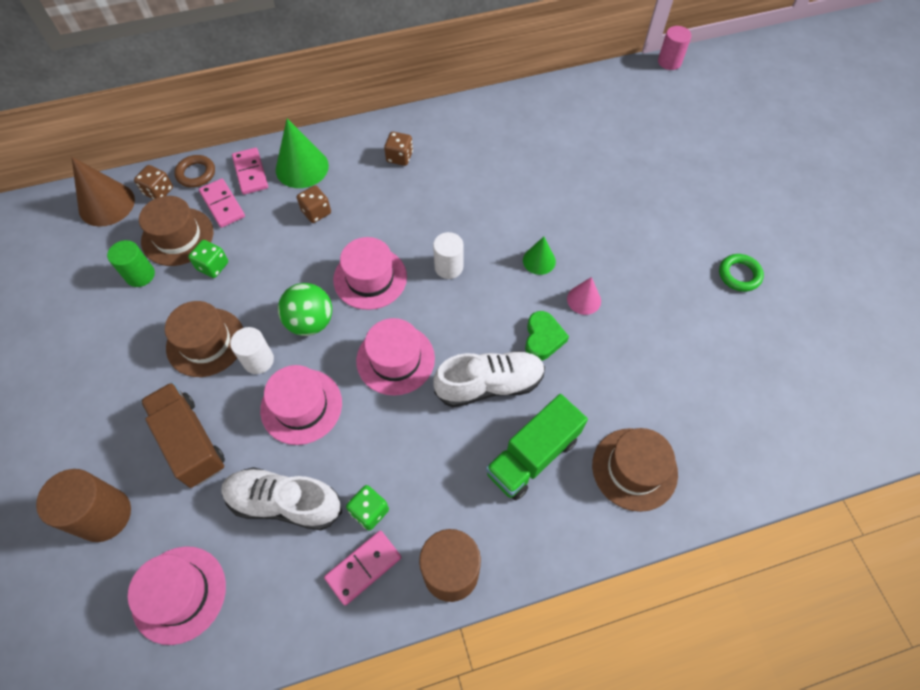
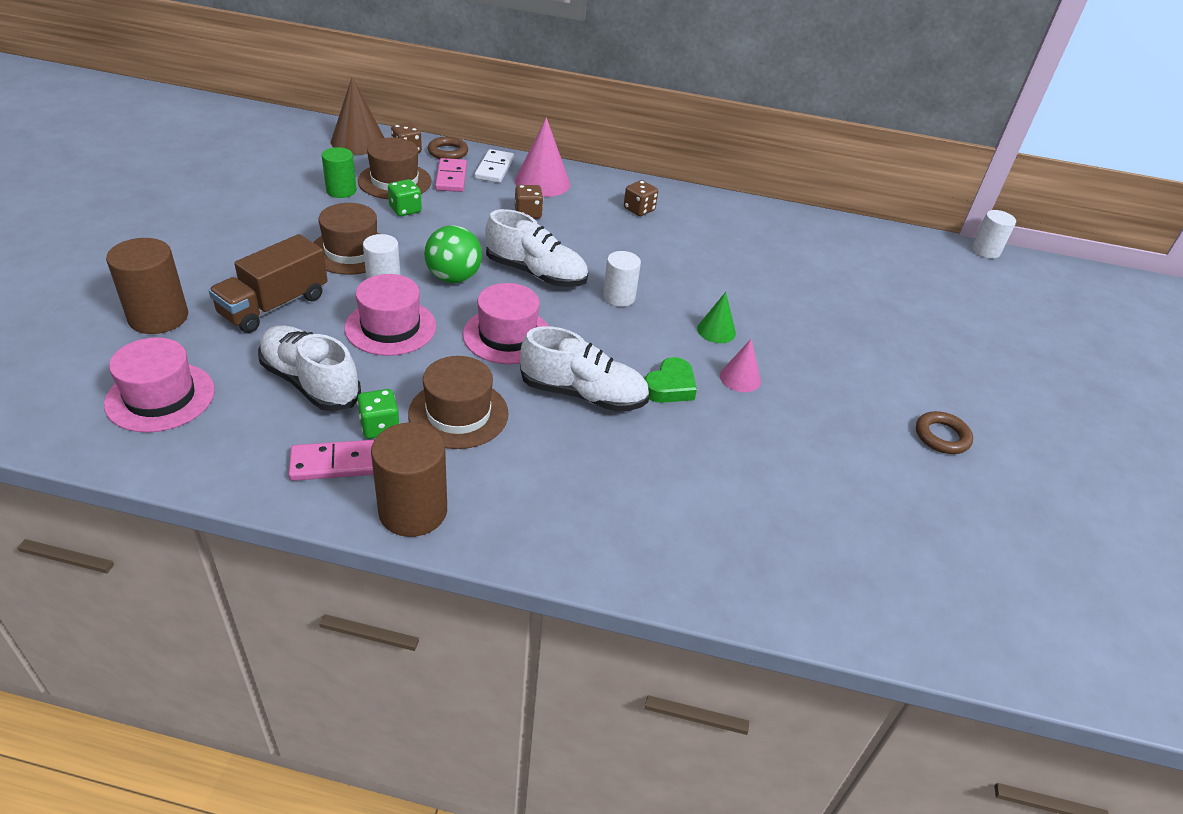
camera: 25 degrees right, 20 degrees down
(190, 441) = (274, 306): brown truck -> brown truck turned 135 degrees counterclockwise
(251, 173) = (494, 169): pink domino -> white domino
(302, 167) = (542, 182): green cone -> pink cone
(370, 278) = (536, 273): pink hat -> white shoe
(532, 456) = (579, 467): green truck -> none
(634, 469) = (683, 531): brown hat -> brown hat (458, 413)
(669, 62) = (985, 251): pink cylinder -> white cylinder
(739, 275) = (942, 436): green ring -> brown ring

